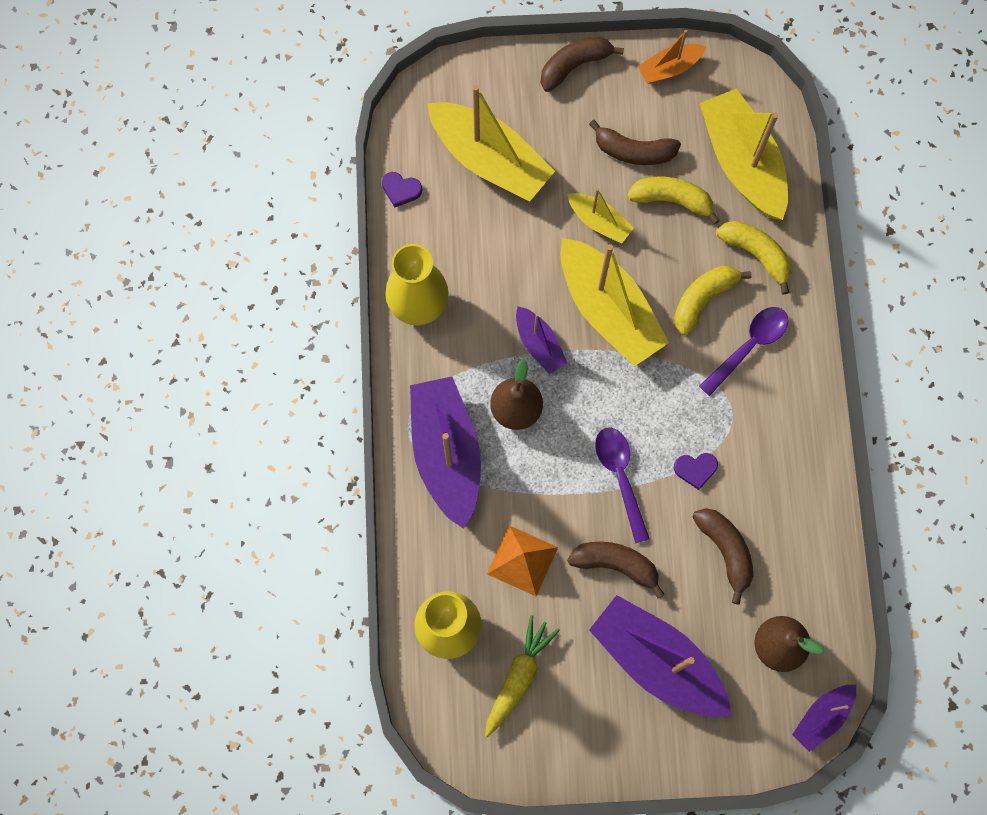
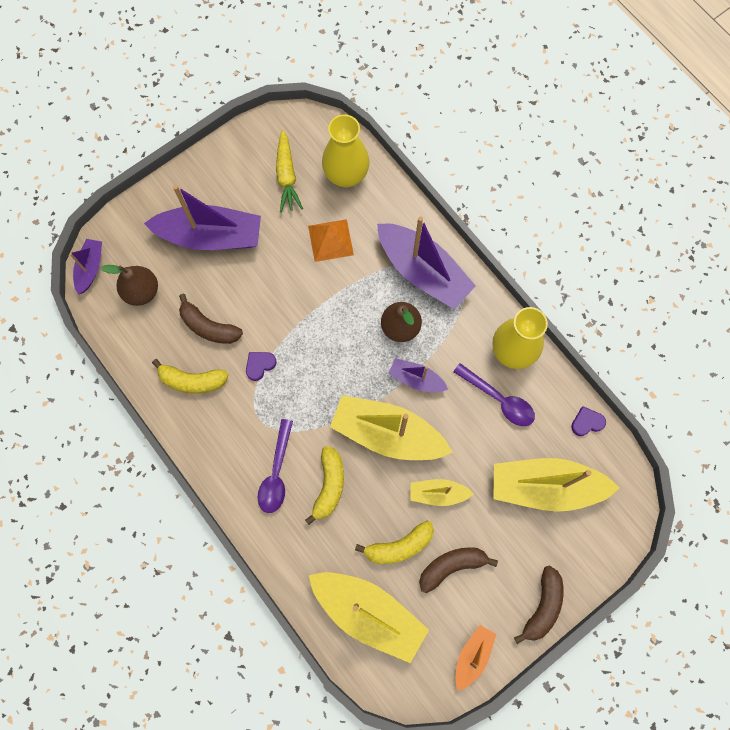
camera: 145 degrees right, 0 degrees up
(615, 565) = (272, 274): brown banana -> none
(620, 477) = (304, 328): purple spoon -> purple spoon (499, 399)
(756, 254) = (313, 546): yellow banana -> yellow banana (192, 381)

